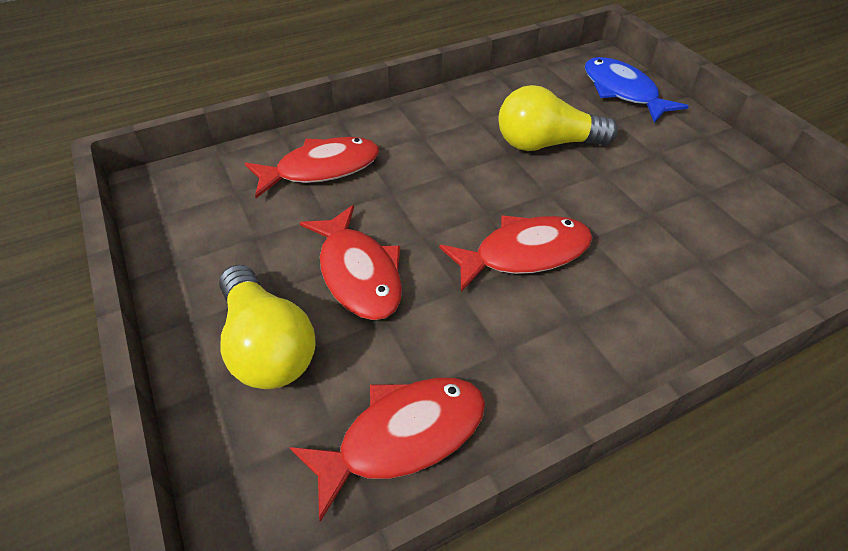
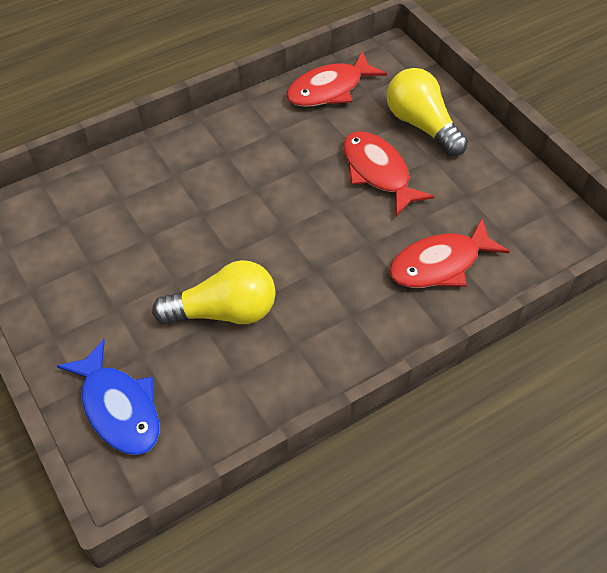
camera: 175 degrees right, 5 degrees up
(524, 253) = (256, 195): red fish -> none

